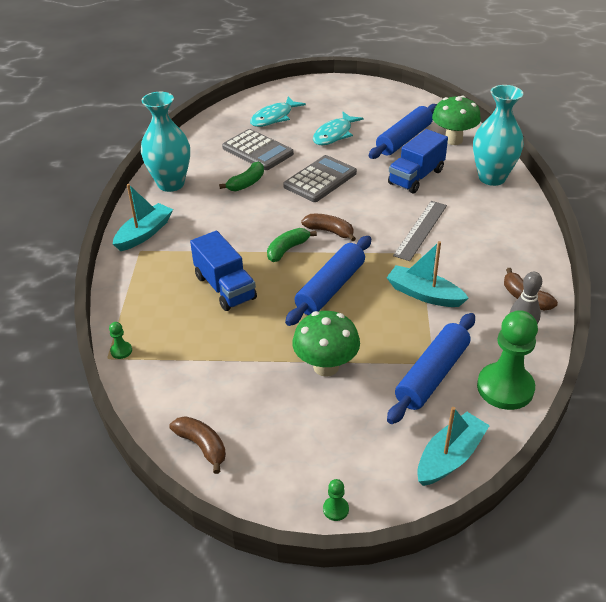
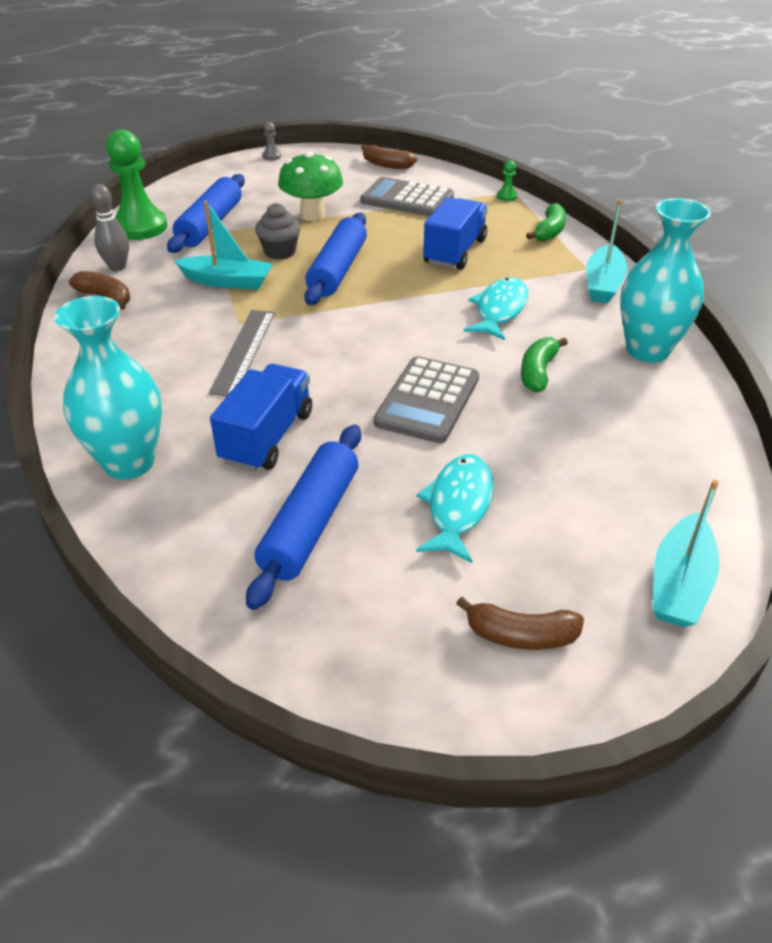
camera: 160 degrees right, 0 degrees up
(225, 287) = (455, 252): blue truck -> blue truck turned 75 degrees clockwise
(257, 151) = (573, 436): grey calculator -> grey calculator (407, 199)
(274, 117) = (612, 527): turquoise fish -> turquoise fish (499, 310)
(287, 249) = (412, 297): green banana -> green banana (549, 231)
(329, 231) = (370, 327): brown banana -> brown banana (521, 635)
(335, 509) = (272, 156): green pawn -> grey pawn
(372, 320) = (280, 252): none -> grey cupcake
(450, 457) = (190, 186): turquoise boat -> turquoise boat (679, 584)
(453, 140) = (205, 545): green mushroom -> none

